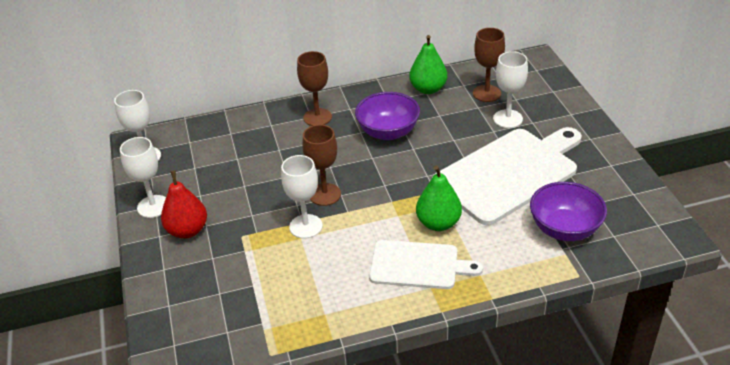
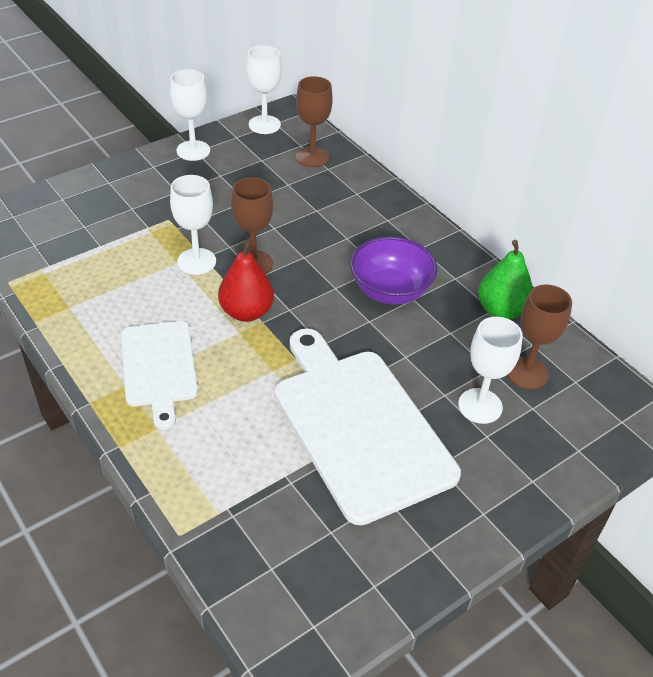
camera: 65 degrees right, 5 degrees up
(187, 230) = (165, 182): red pear -> red pear (246, 312)
(317, 117) = (388, 225): brown goblet -> brown goblet (312, 157)
(438, 223) = (237, 371): green pear -> none
(509, 173) = (359, 426): white cutting board -> white cutting board turned 150 degrees counterclockwise
(564, 229) = (266, 506): purple bowl -> none

